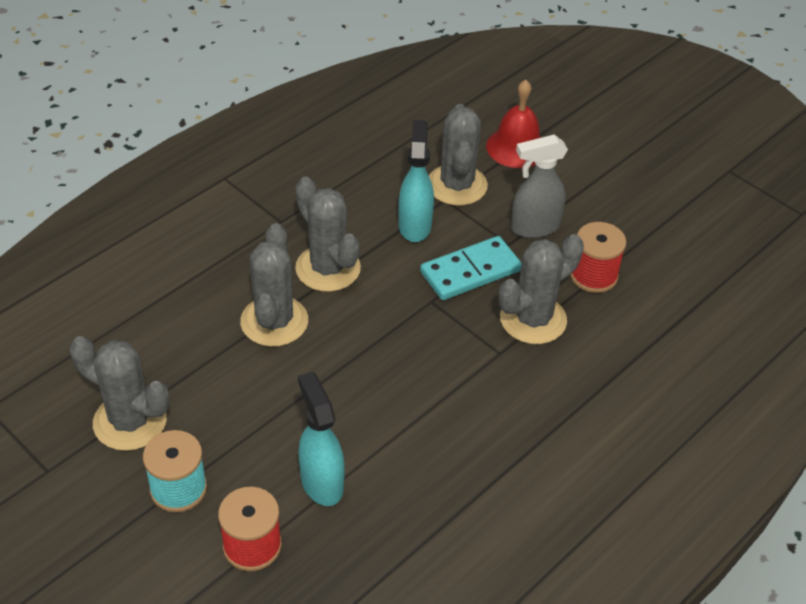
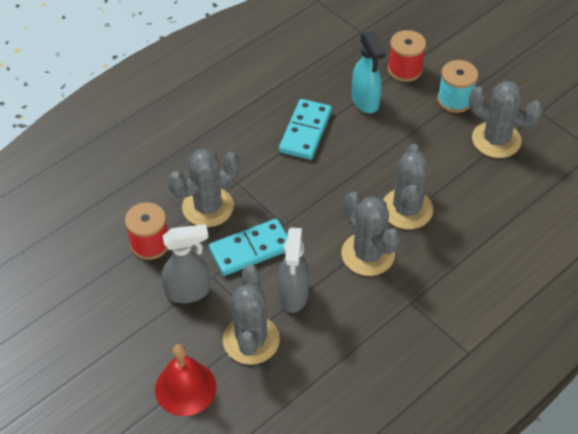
camera: 175 degrees left, 5 degrees up
(413, 428) = (305, 131): none -> turquoise domino
(414, 225) = (293, 295): turquoise spray bottle -> grey spray bottle

